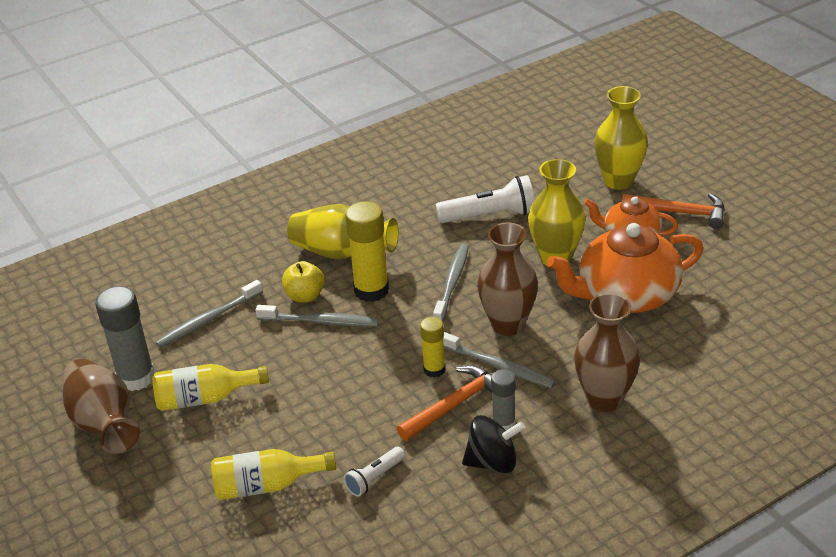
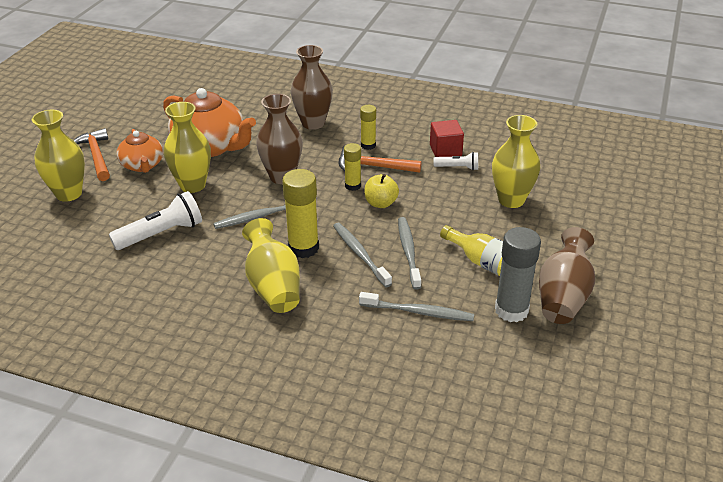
camera: 130 degrees left, 0 degrees up
(267, 485) = (511, 200): yellow bottle -> yellow vase
(305, 296) = (341, 277): yellow apple -> yellow apple (381, 203)
(421, 489) = (445, 150): none -> red cube
(490, 216) = (161, 234): white flashlight -> white flashlight turned 105 degrees clockwise
(492, 462) = (399, 138): black spinning top -> none
(499, 366) = (324, 165): grey toothbrush -> grey toothbrush (408, 251)
(503, 423) = (368, 145): grey glue stick -> yellow glue stick

